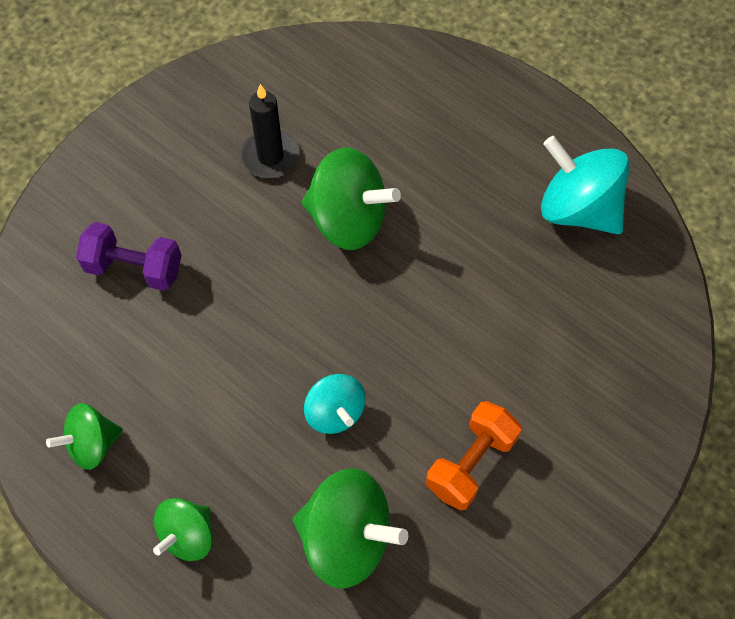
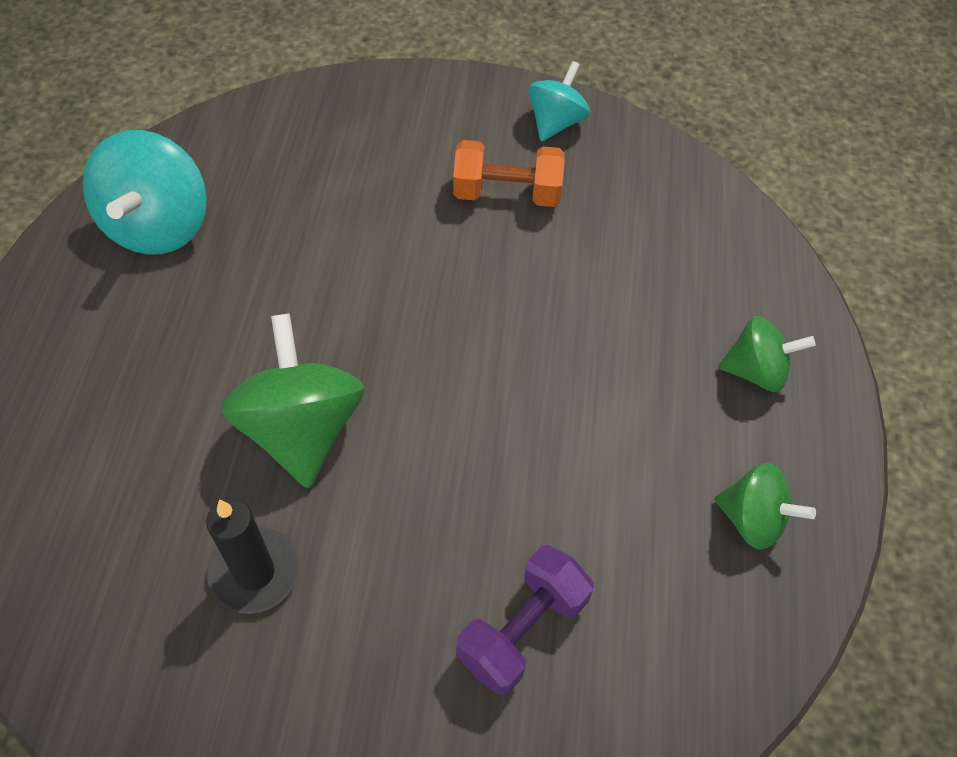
camera: 125 degrees left, 5 degrees down
(134, 268) = (522, 630): purple dumbbell -> purple dumbbell turned 60 degrees clockwise
(335, 413) = (541, 318): turquoise spinning top -> turquoise spinning top (555, 122)
(347, 539) = (649, 248): green spinning top -> none

